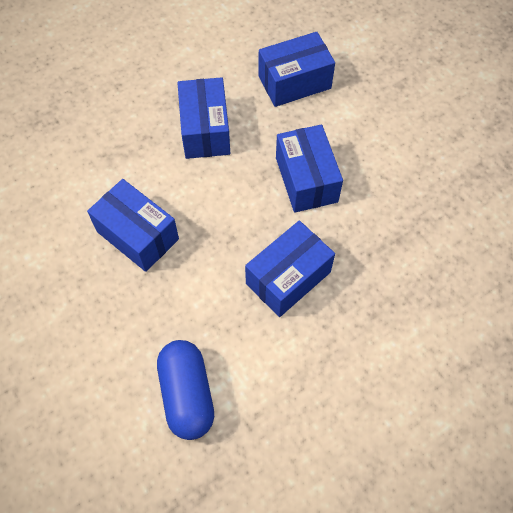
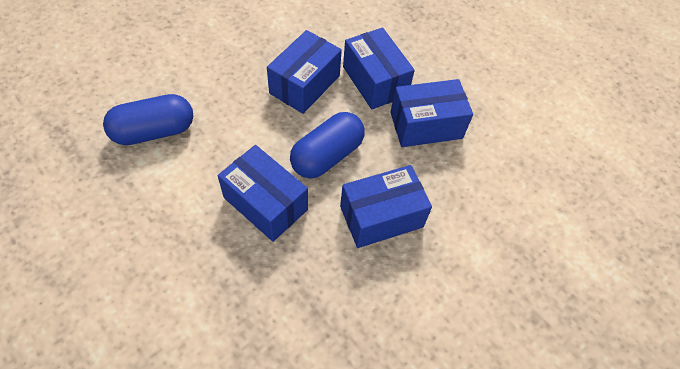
camera: 80 degrees right, 5 degrees down
(235, 219) = (327, 156): none -> blue capsule
(294, 82) = (507, 201): blue box -> blue box (375, 81)

